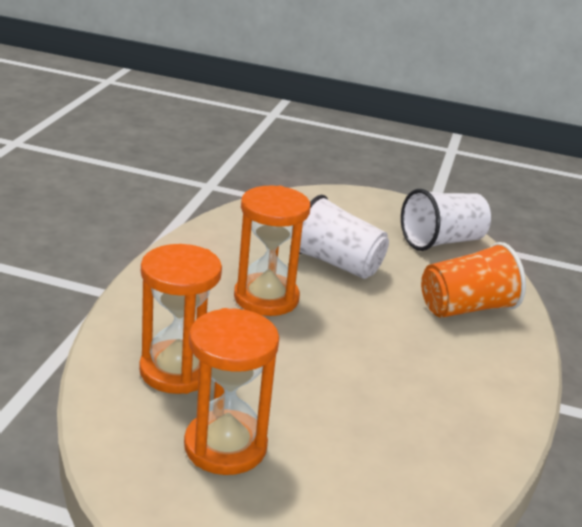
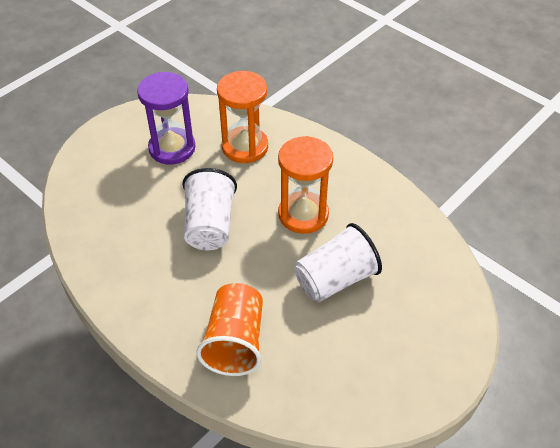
camera: 120 degrees right, 20 degrees up
(225, 446) = (172, 148): orange hourglass -> purple hourglass
(441, 241) = (348, 388): white cup -> white cup (210, 225)

